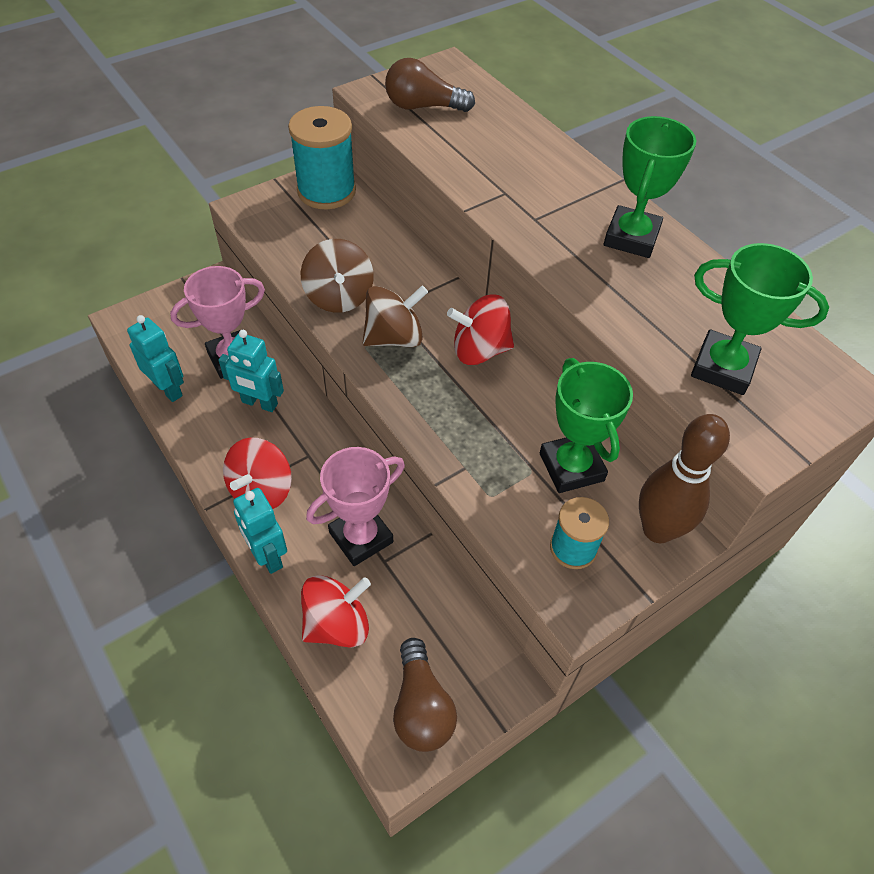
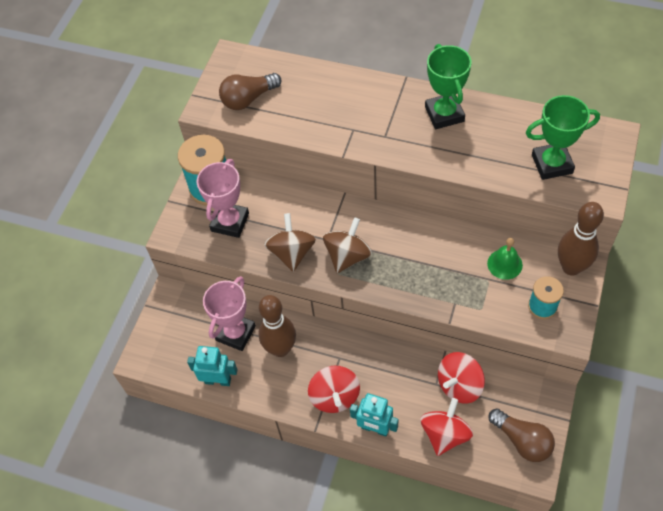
camera: 30 degrees left, 5 degrees up
(259, 403) = (280, 349): turquoise robot -> brown bowling pin
(339, 297) = (292, 253): brown spinning top -> brown spinning top turned 135 degrees counterclockwise
(361, 537) = (412, 381): pink trophy -> pink trophy (230, 222)
(479, 350) = (399, 230): red spinning top -> red spinning top (459, 385)
(571, 467) = (504, 264): green trophy -> green bell

